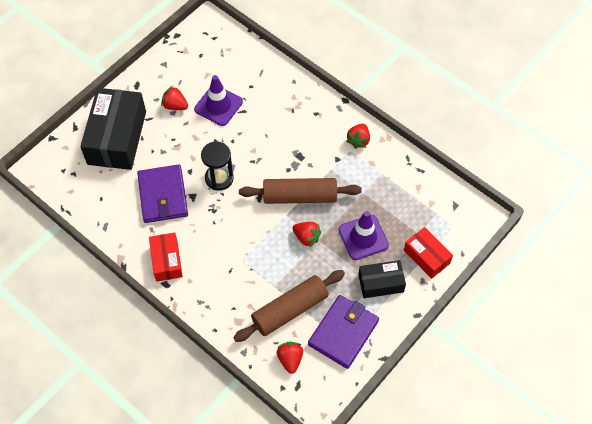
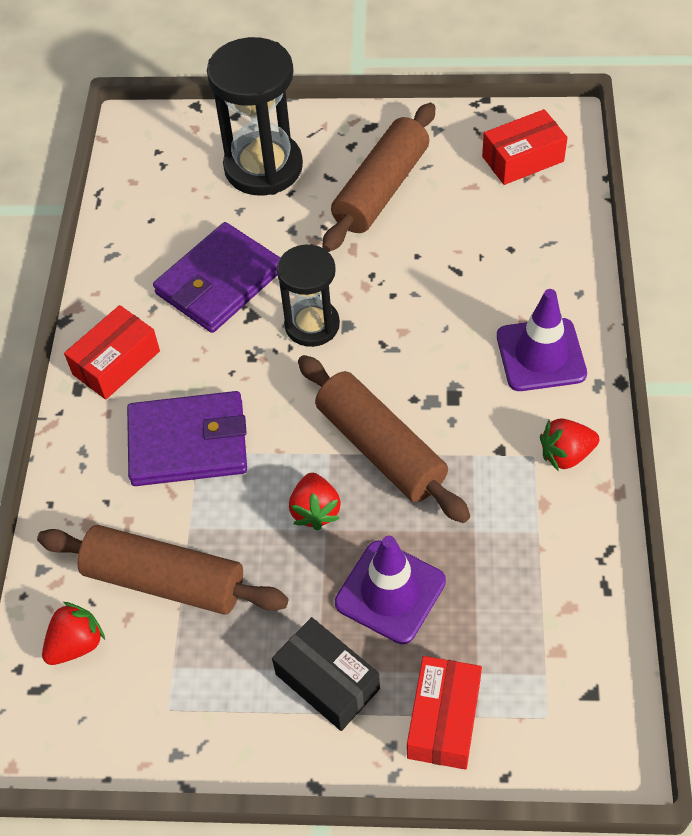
camera: 55 degrees right, 5 degrees down
(117, 138) = (263, 167): black box -> black hourglass
(175, 106) = (381, 189): red strawberry -> brown rolling pin
(211, 48) = (522, 159): none -> red box
(218, 105) = (435, 236): purple traffic cone -> purple traffic cone (541, 355)
(343, 333) = (185, 689): purple wallet -> purple wallet (188, 443)

